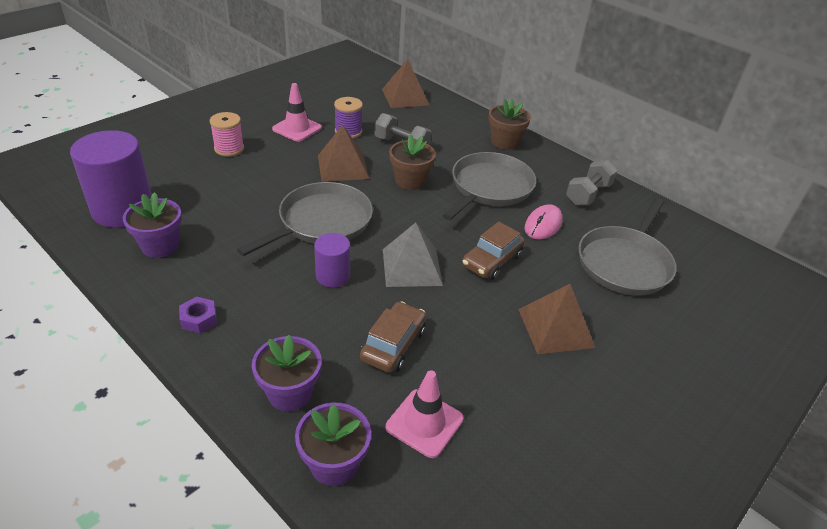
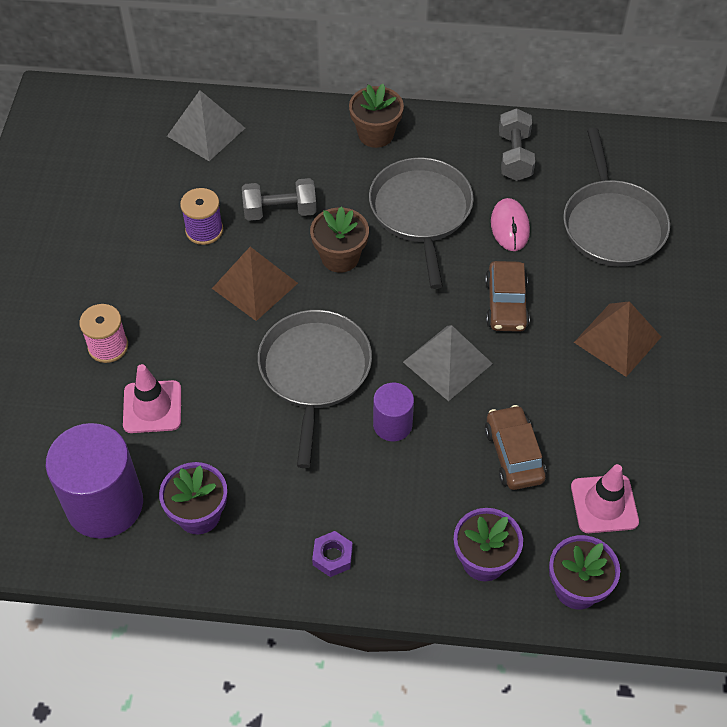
camera: 35 degrees left, 15 degrees up
(297, 128) = (145, 265): pink traffic cone -> pink traffic cone (152, 407)
(405, 97) = (206, 132): brown pyramid -> grey pyramid

